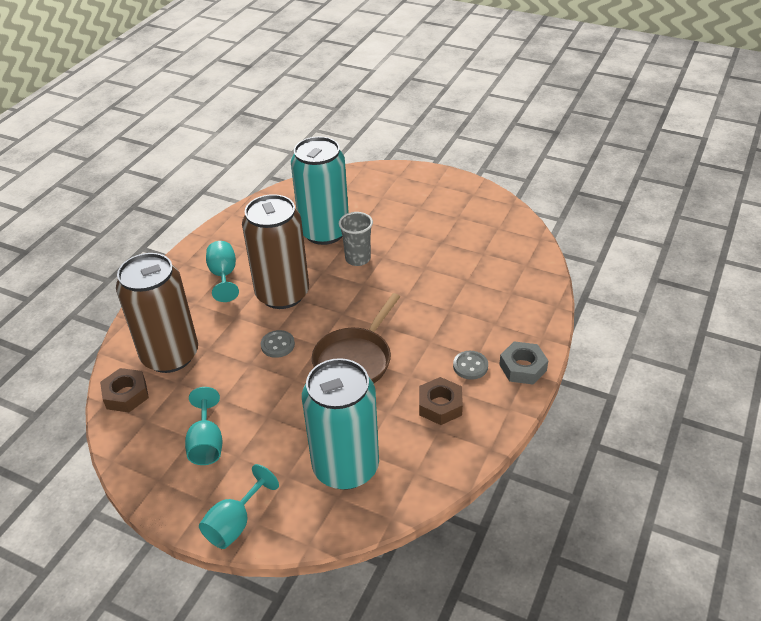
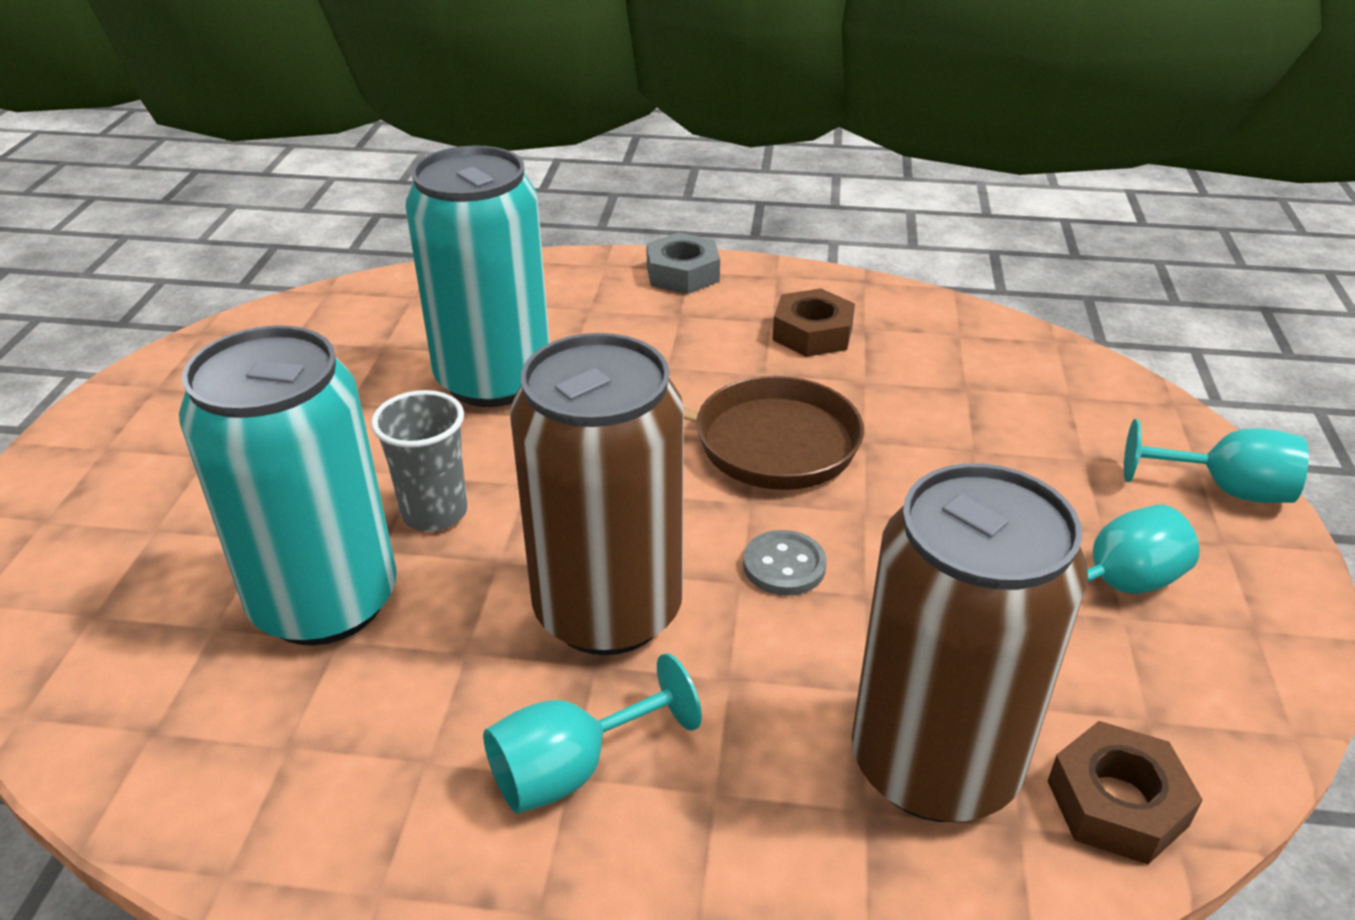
camera: 110 degrees left, 5 degrees down
(346, 467) = (1009, 400): turquoise can -> turquoise can (494, 380)
(470, 366) = (706, 318): grey button -> none

